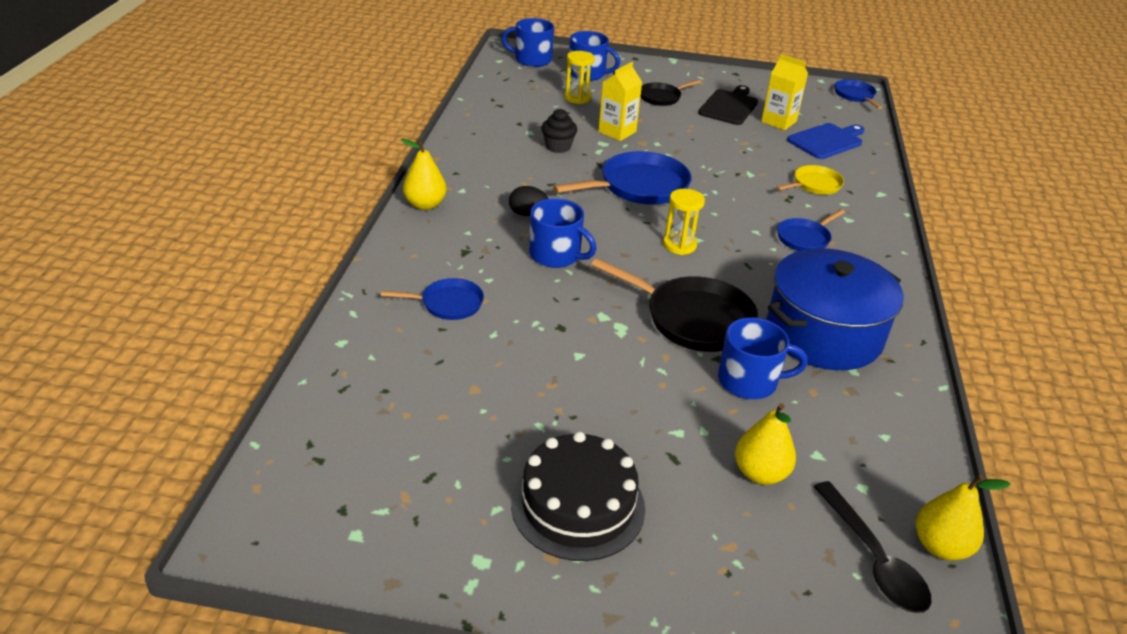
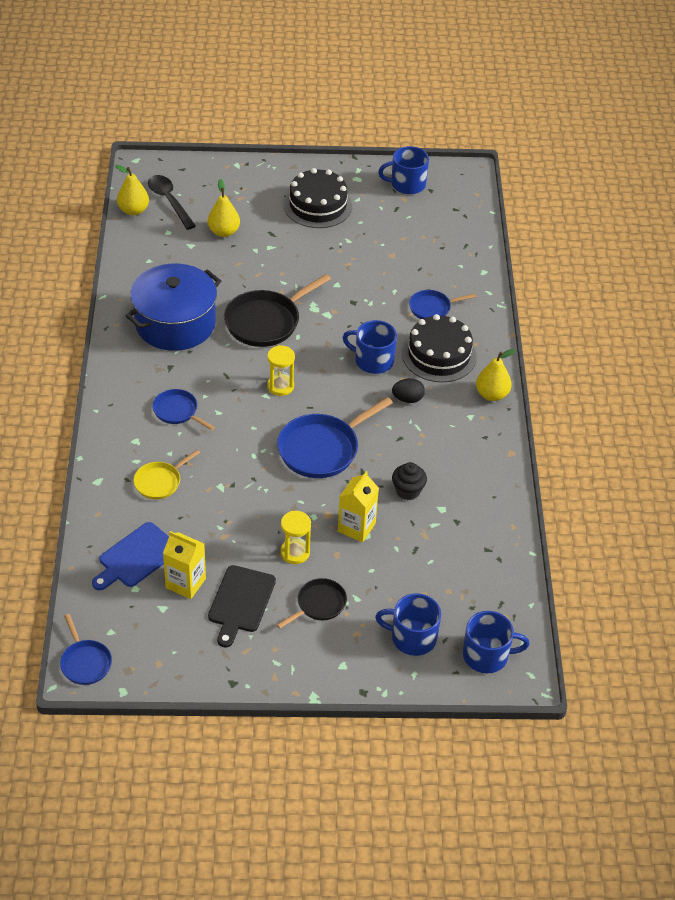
camera: 170 degrees right, 10 degrees up
(468, 249) = (439, 355): none -> black cake
(577, 98) = (411, 582): yellow hourglass -> yellow hourglass (295, 552)
(693, 319) = (266, 321): black pan -> black pan turned 60 degrees counterclockwise
(749, 381) = (228, 282): blue mug -> blue mug (407, 184)
(805, 238) = (177, 411): blue pan -> blue pan turned 90 degrees counterclockwise

